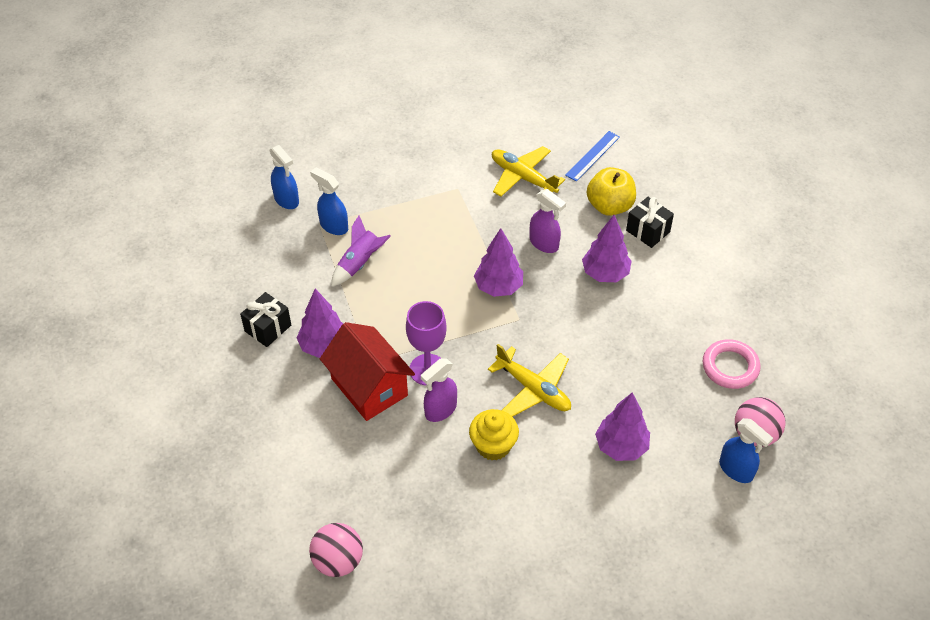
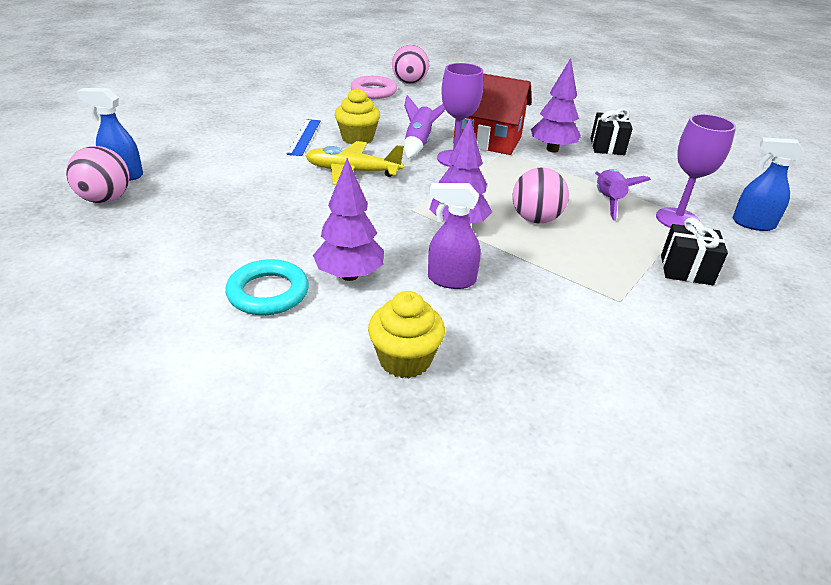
camera: 145 degrees right, 15 degrees down
(333, 226) = (677, 219): blue spray bottle -> purple goblet
(436, 269) = (535, 219): none -> pink ball
(440, 410) = (419, 143): purple spray bottle -> purple rocket
(523, 177) = (562, 349): yellow plane -> none
(592, 156) = (498, 434): blue ruler -> blue ruler (304, 137)
(609, 206) = (405, 360): yellow apple -> yellow cupcake
(621, 446) = (246, 162): purple tree -> none
(648, 231) = (323, 346): black gift -> black gift (686, 270)
(662, 281) = (268, 293): none -> turquoise ring
(730, 367) = (145, 239): pink ring -> pink ring (373, 91)

